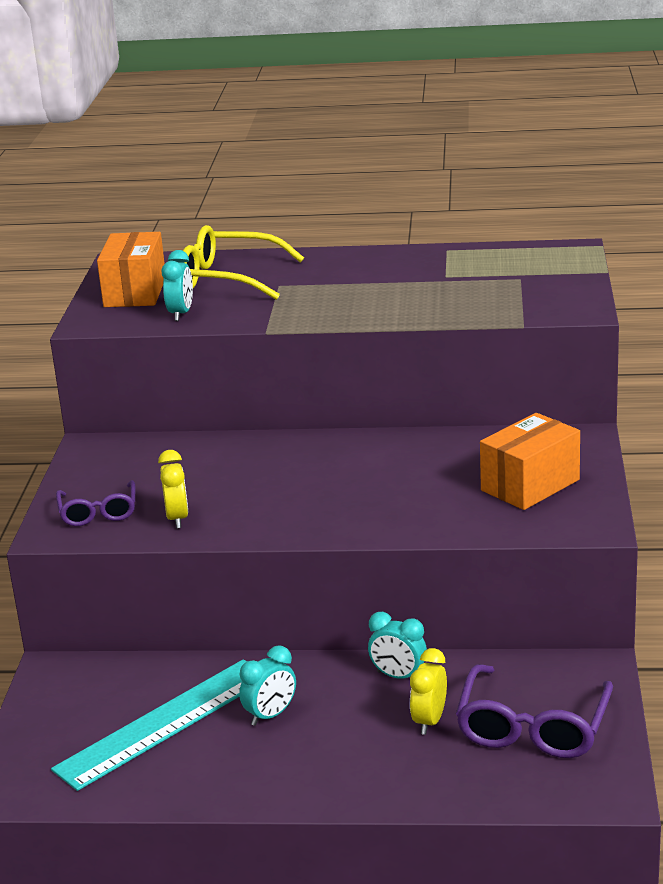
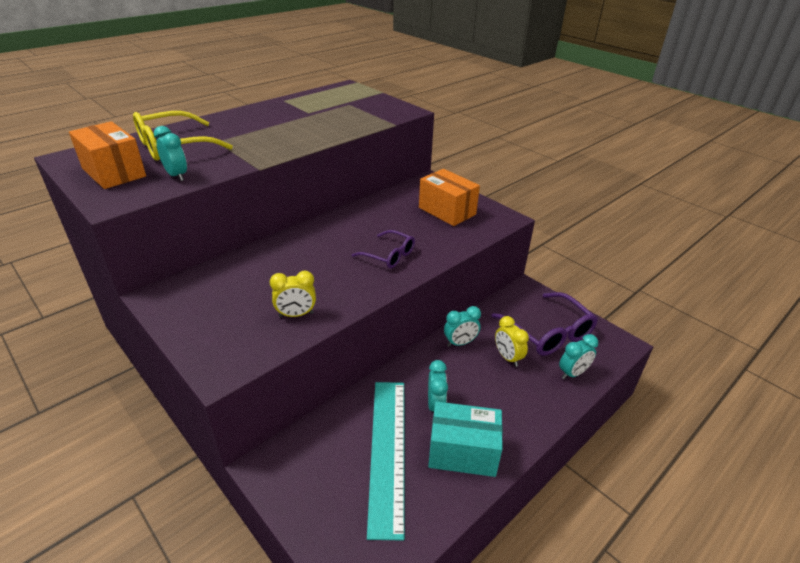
camera: 50 degrees left, 10 degrees up
(98, 512) = (233, 338): purple glasses -> purple glasses (388, 255)
(177, 518) = (296, 315): yellow clock -> yellow clock turned 135 degrees clockwise
(230, 767) = (462, 452): none -> turquoise box
(481, 782) = (573, 373): none -> turquoise clock
(530, 485) = (447, 211): orange box -> orange box turned 45 degrees counterclockwise

